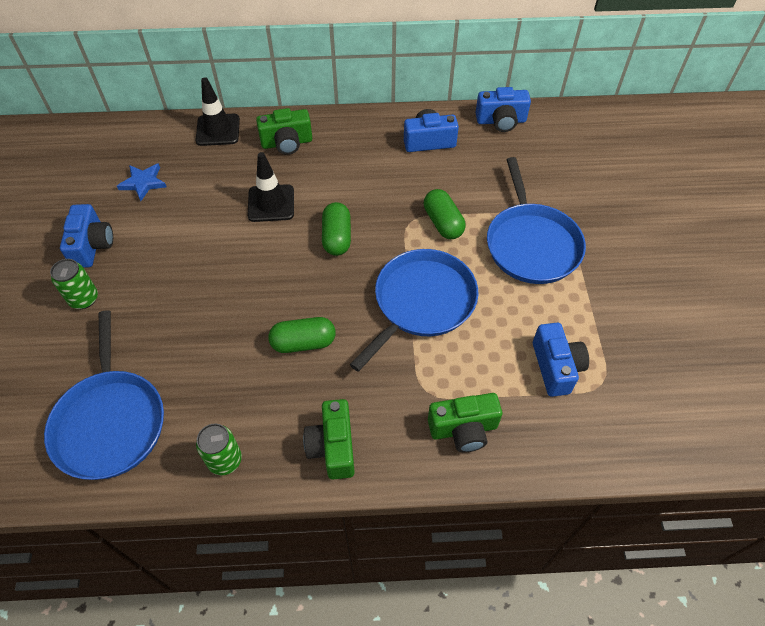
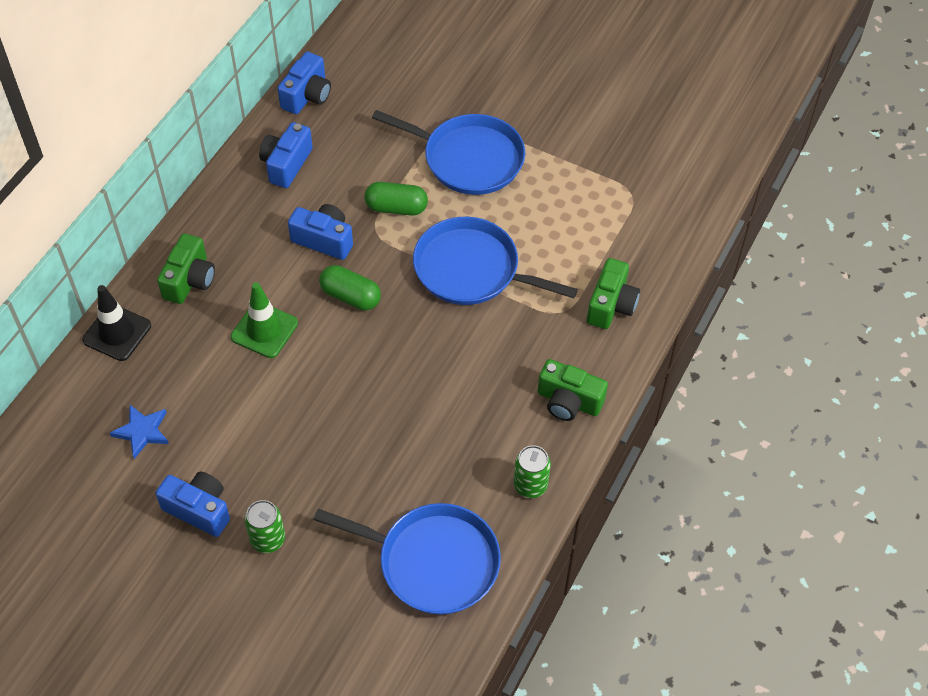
camera: 60 degrees left, 0 degrees up
(271, 203) = (264, 330): black traffic cone -> green traffic cone
(303, 343) = (452, 377): green capsule -> none
(421, 302) = (472, 269): blue pan -> blue pan turned 45 degrees counterclockwise
(556, 367) = (598, 214): blue camera -> blue camera (324, 240)

